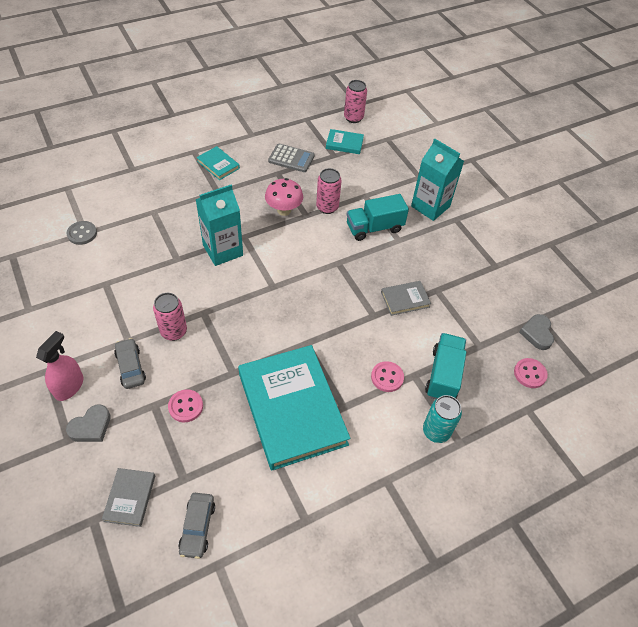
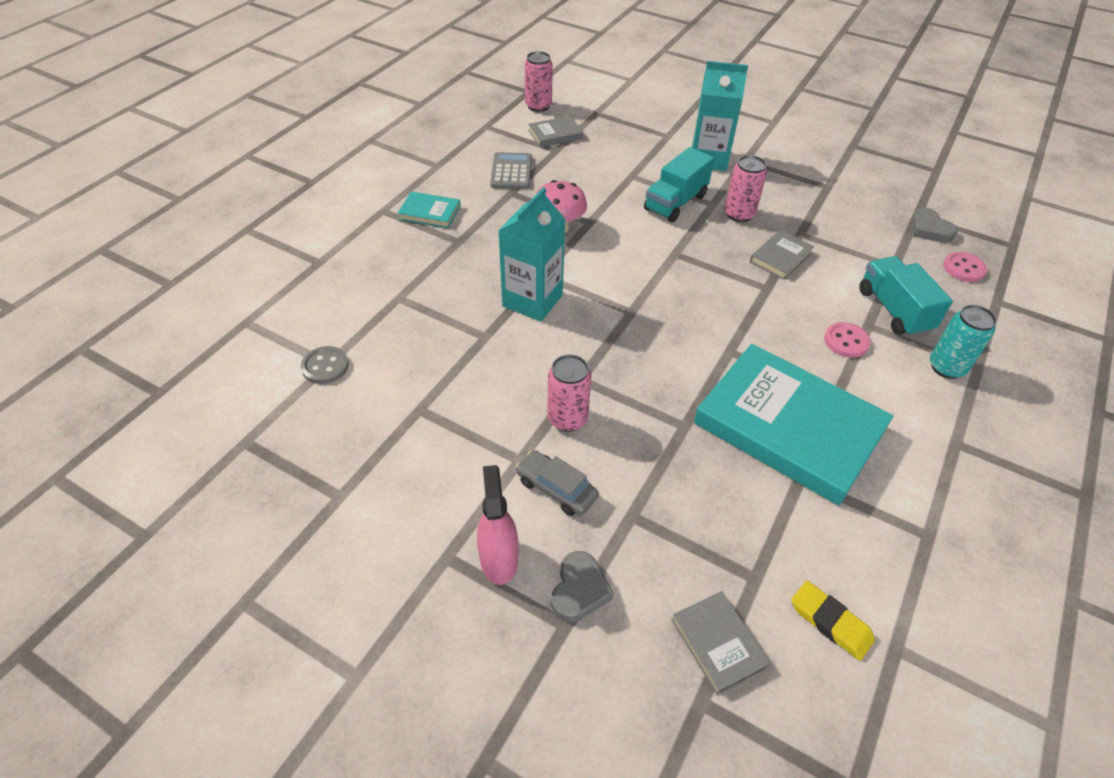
camera: 30 degrees left, 5 degrees down
(185, 406) = (671, 494): pink button -> none
(197, 527) = (830, 622): grey car -> yellow eraser
(291, 158) = (511, 172): grey calculator -> grey calculator turned 75 degrees counterclockwise
(327, 207) = (604, 204): pink can -> pink can (739, 214)
(344, 143) = (555, 134): turquoise book -> grey book

